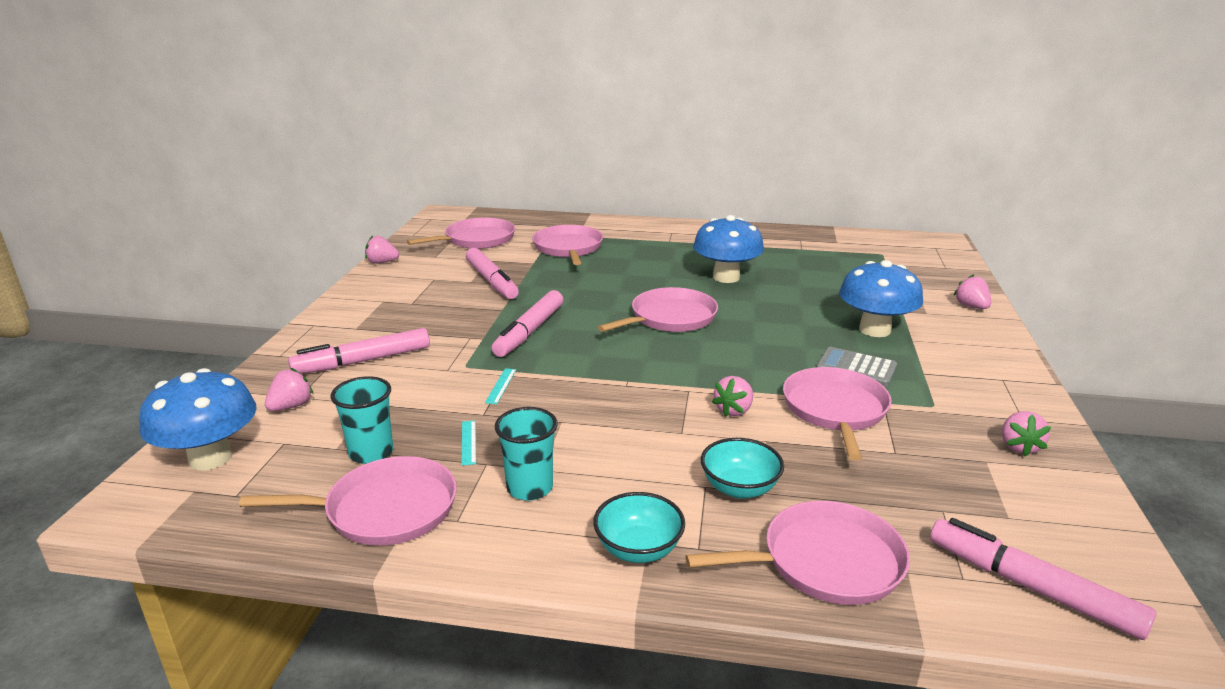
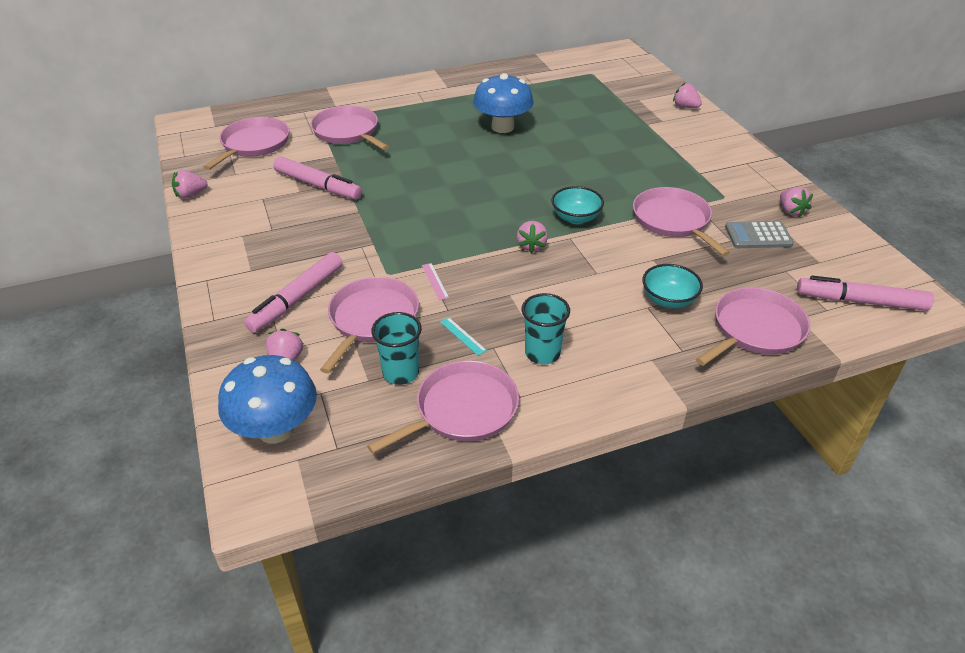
camera: 30 degrees left, 15 degrees up
(501, 386) = (435, 281): turquoise ruler -> pink ruler
(530, 331) = (404, 225): pink marker -> none
(638, 549) = (650, 366): turquoise bowl -> turquoise bowl (576, 218)
(670, 318) = (497, 178): pink pan -> pink pan (372, 319)
(734, 410) = (613, 243): pink strawberry -> pink strawberry (531, 245)
(856, 368) = (658, 182): grey calculator -> grey calculator (758, 236)
(874, 330) = (643, 146): blue mushroom -> none

